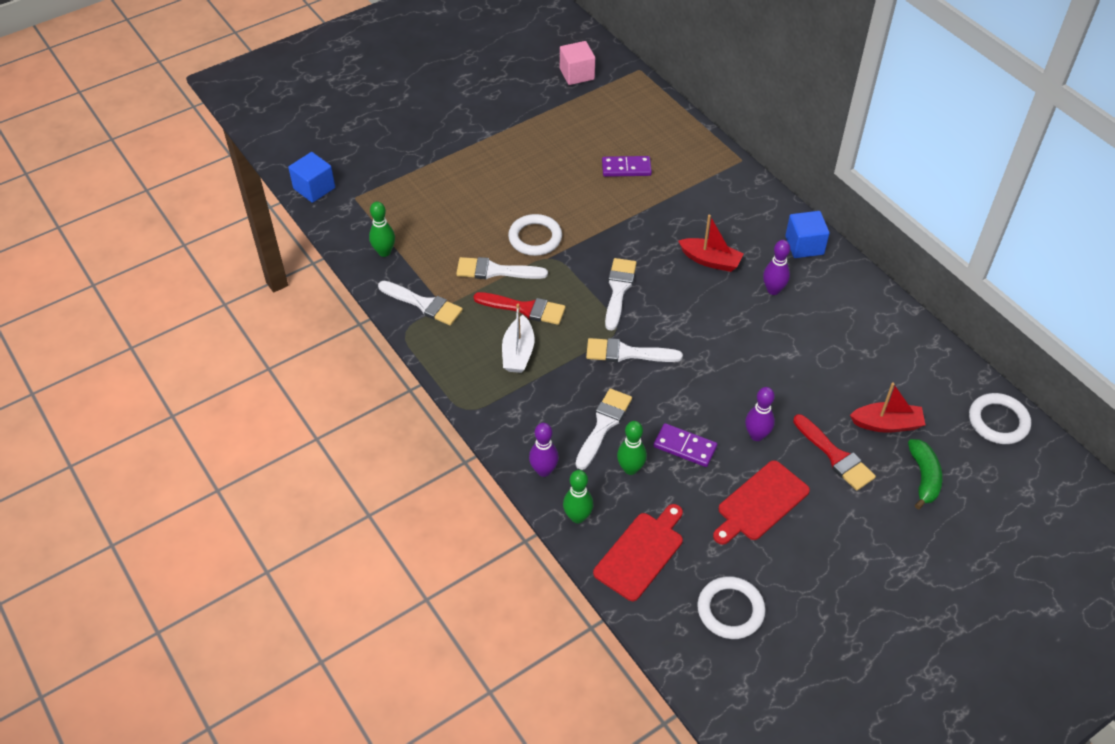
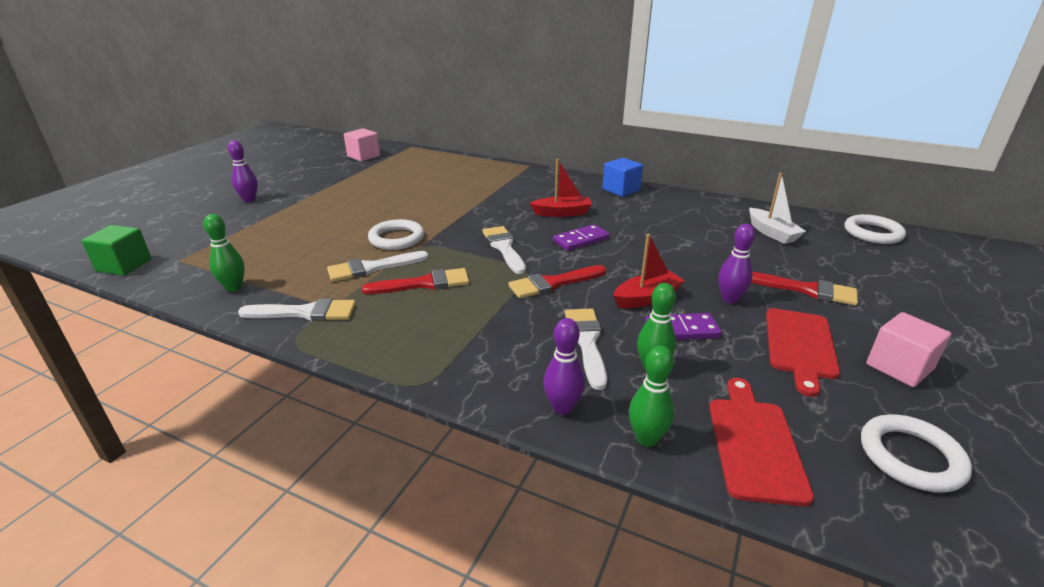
camera: 30 degrees left, 20 degrees down
(314, 188) = (124, 265): blue cube -> green cube
(518, 352) = (443, 317): white boat -> white boat (771, 233)
(626, 168) = (445, 186): purple domino -> purple domino (581, 240)
(627, 353) = (553, 283): white brush -> red brush
(773, 290) = (628, 215): purple bowling pin -> purple bowling pin (249, 200)
(813, 555) = (899, 367): none -> pink cube
(887, 424) = (810, 258): red boat -> red boat (647, 298)
(923, 477) = (883, 279): green banana -> none

